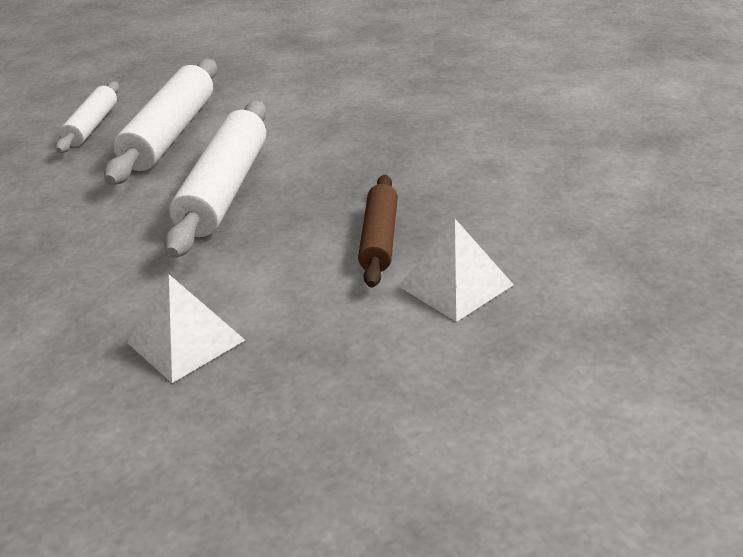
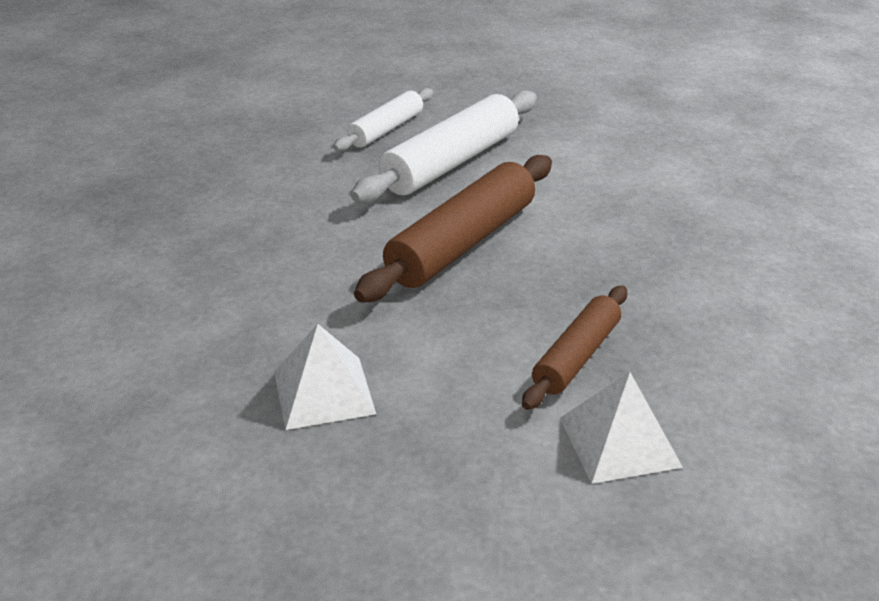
camera: 25 degrees right, 0 degrees up
(226, 190) = (462, 243): white rolling pin -> brown rolling pin

